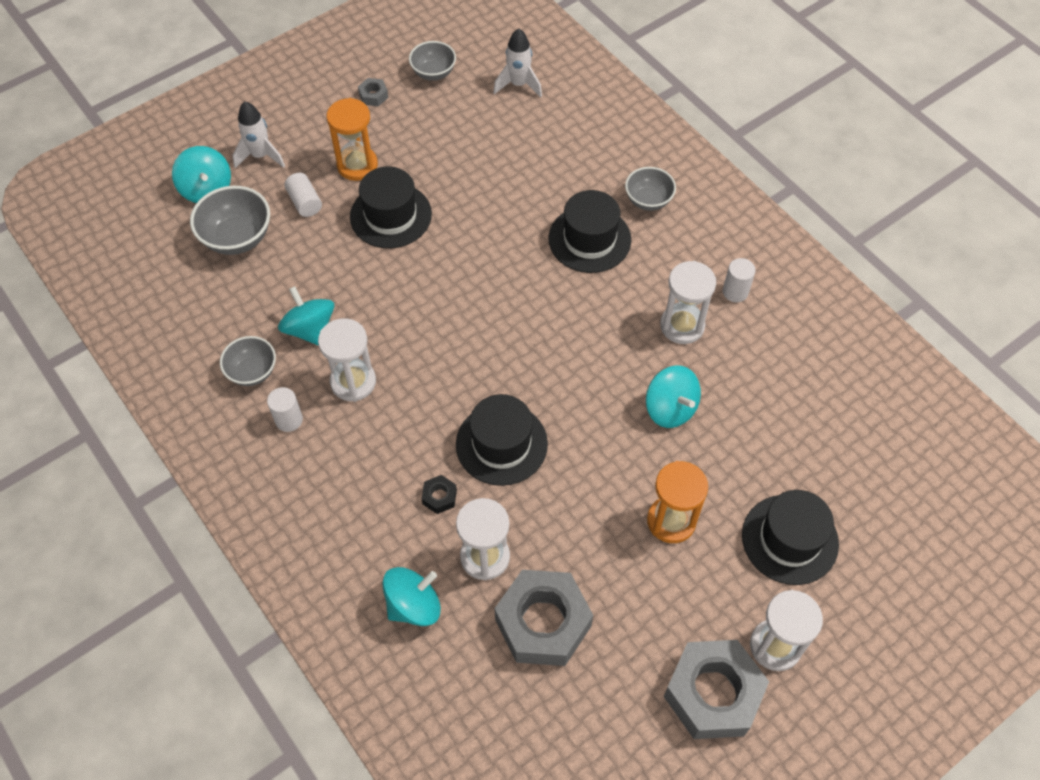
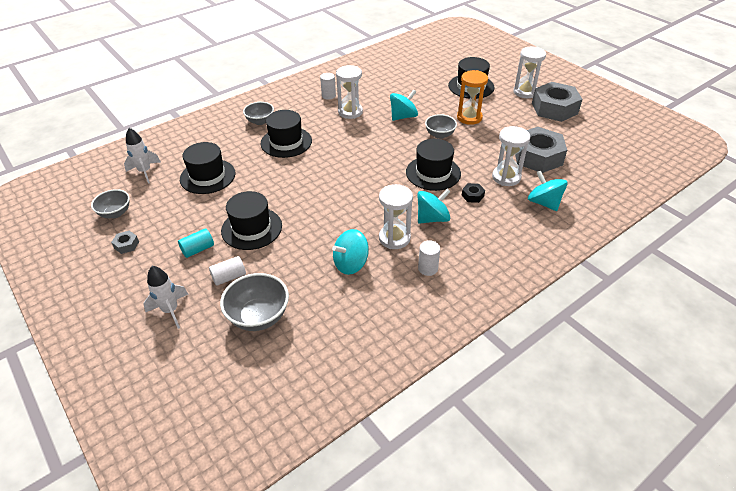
camera: 90 degrees left, 15 degrees down
(207, 189) = (200, 345): turquoise spinning top -> turquoise spinning top (432, 218)
(252, 372) = (389, 293): grey bowl -> grey bowl (440, 135)
(357, 165) = (198, 249): orange hourglass -> turquoise cylinder
(505, 154) = (207, 176): none -> black hat

